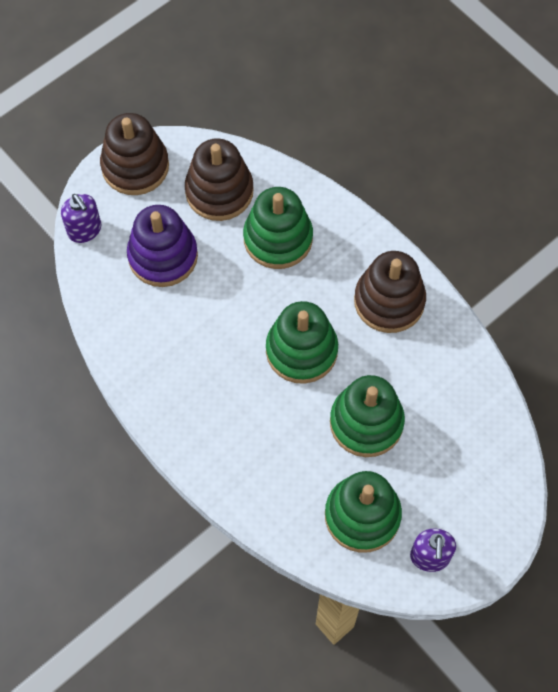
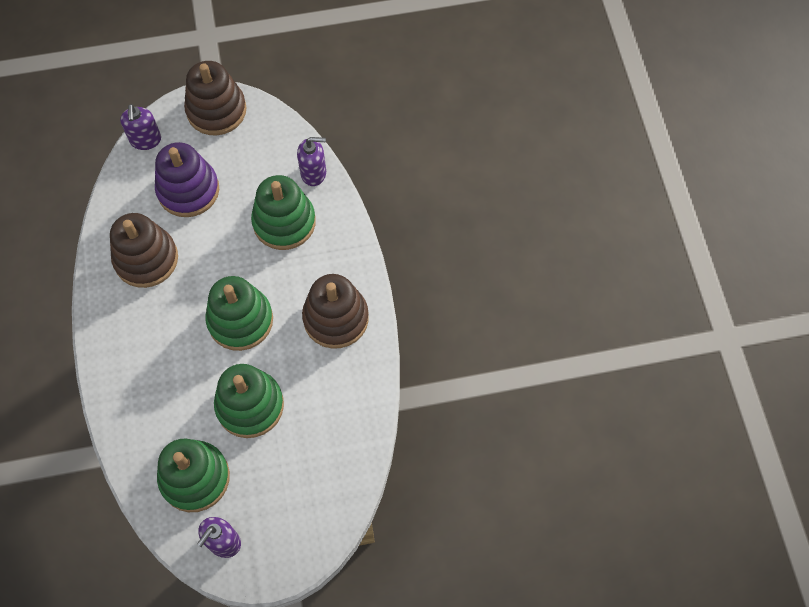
camera: 30 degrees right, 0 degrees up
(219, 191) = (265, 162): brown stacking toy -> brown stacking toy (146, 259)
(273, 179) = (314, 173): none -> purple soap dispenser

